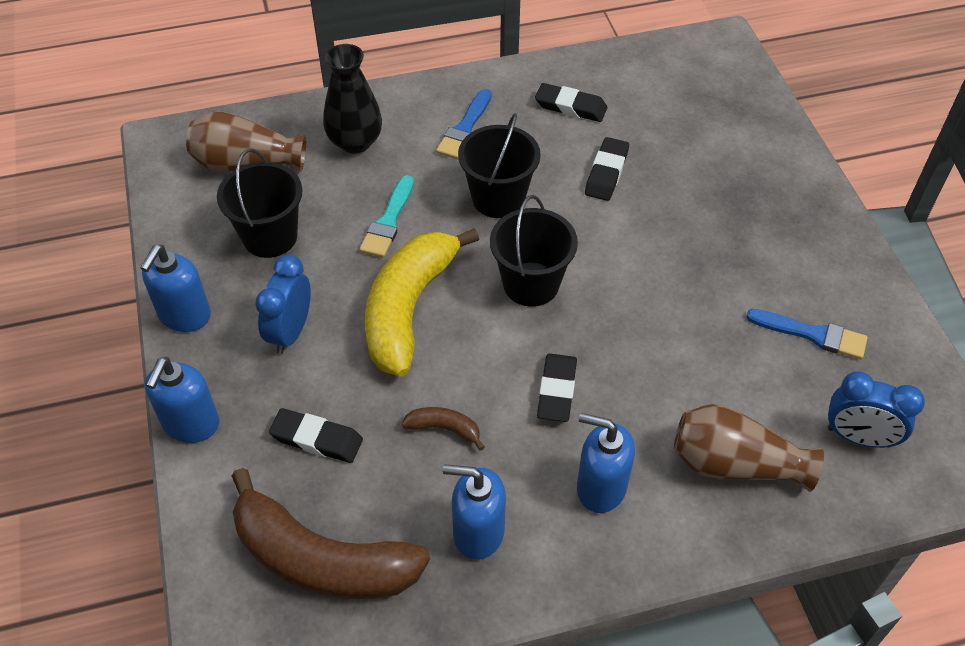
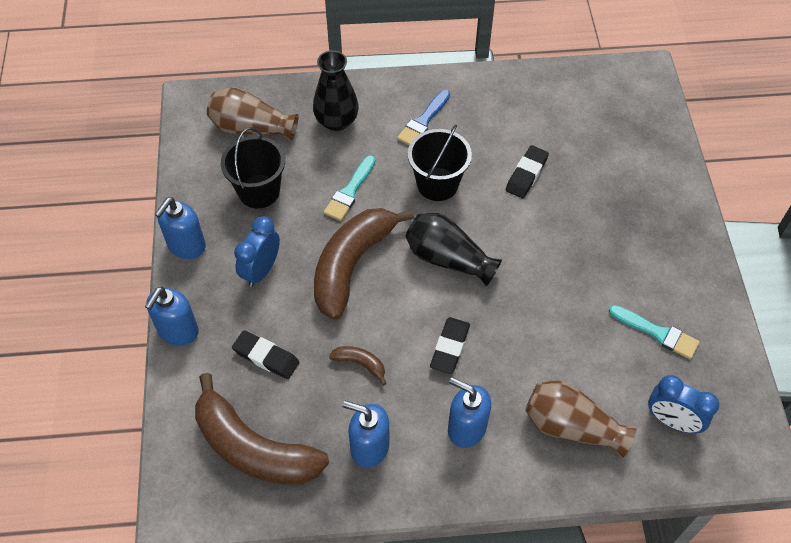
camera: 10 degrees right, 5 degrees up
(408, 309) = (352, 265): yellow banana -> brown banana
(531, 284) = (448, 259): black bucket -> black vase
(570, 107) = (510, 114): black eraser -> none
(813, 334) = (657, 333): blue brush -> turquoise brush

